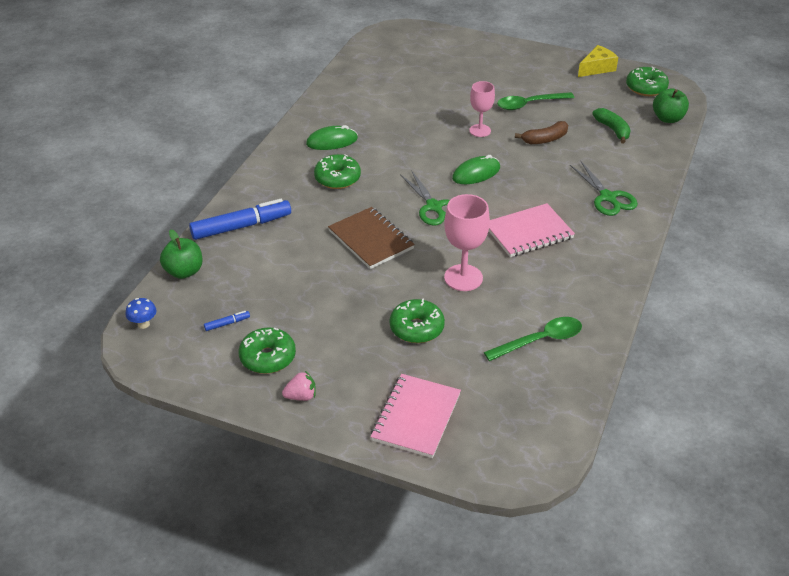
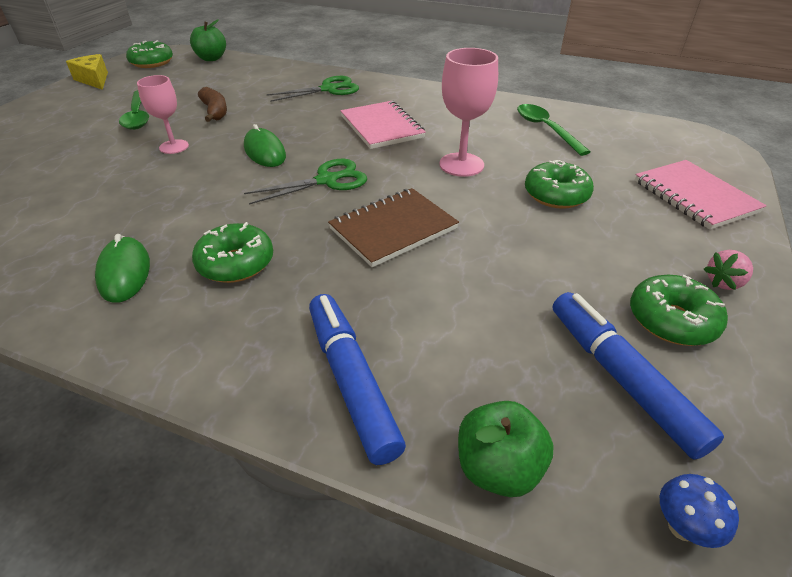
camera: 90 degrees left, 0 degrees up
(227, 323) = (621, 377): blue marker -> blue marker, size x2.42
(301, 396) = (724, 282): pink strawberry -> pink strawberry turned 105 degrees counterclockwise
(416, 417) = (694, 196): pink notebook -> pink notebook turned 45 degrees clockwise
(613, 130) = (216, 80): green banana -> none

